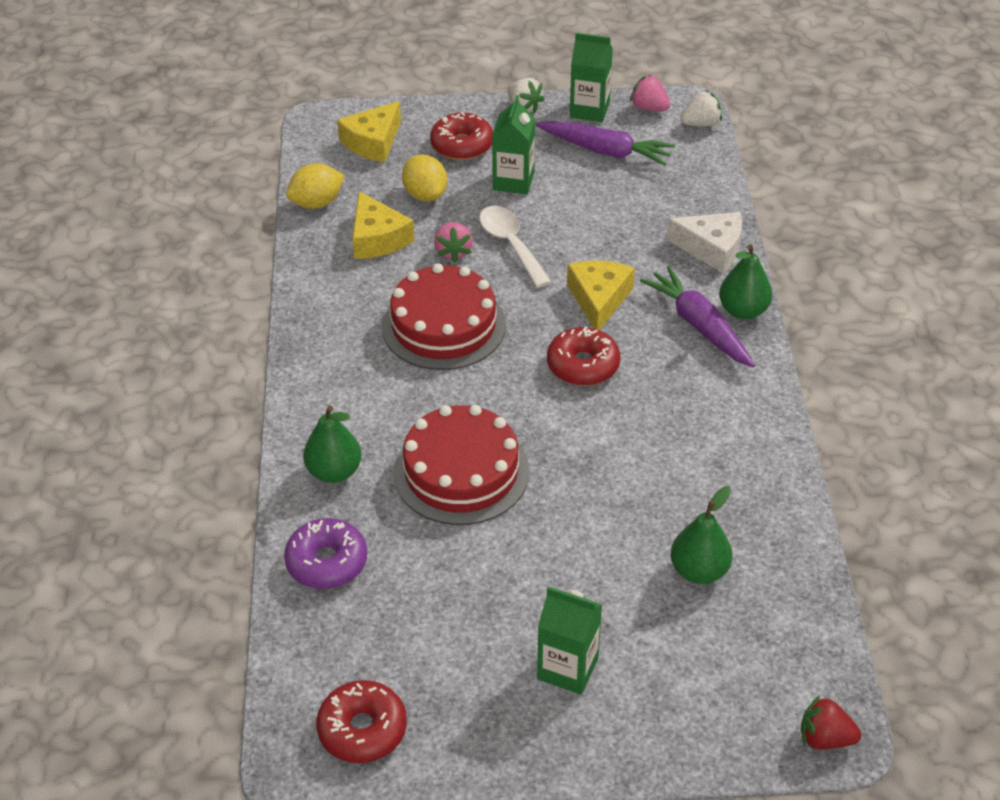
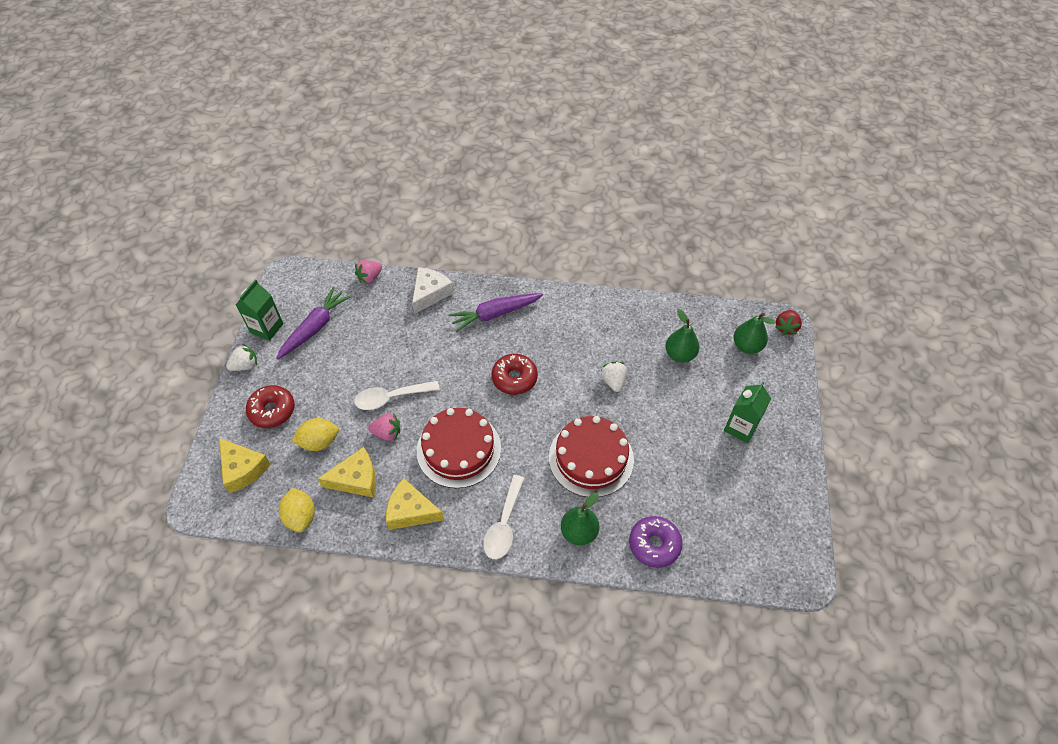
camera: 80 degrees left, 10 degrees up
(334, 390) = (504, 524): none -> white spoon
(362, 729) = (779, 537): red donut -> none
(513, 181) = (325, 385): green carton -> none
(599, 299) = (458, 359): yellow cheese -> yellow cheese (411, 511)
(649, 108) = (279, 295): pink strawberry -> pink strawberry (370, 277)
(701, 124) = (308, 272): white strawberry -> white strawberry (613, 381)
(743, 311) = (488, 291): green pear -> green pear (747, 346)

